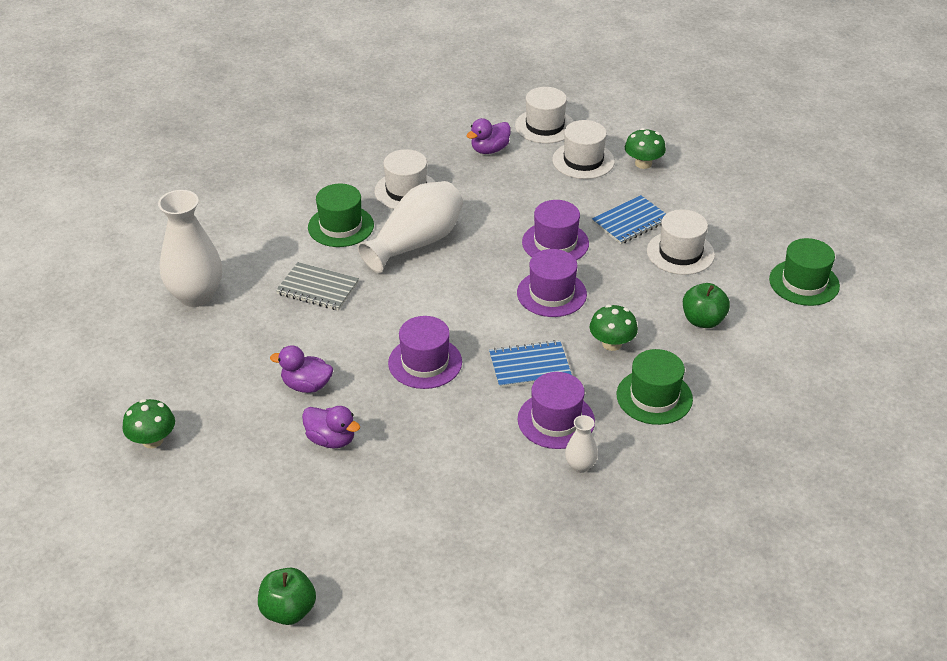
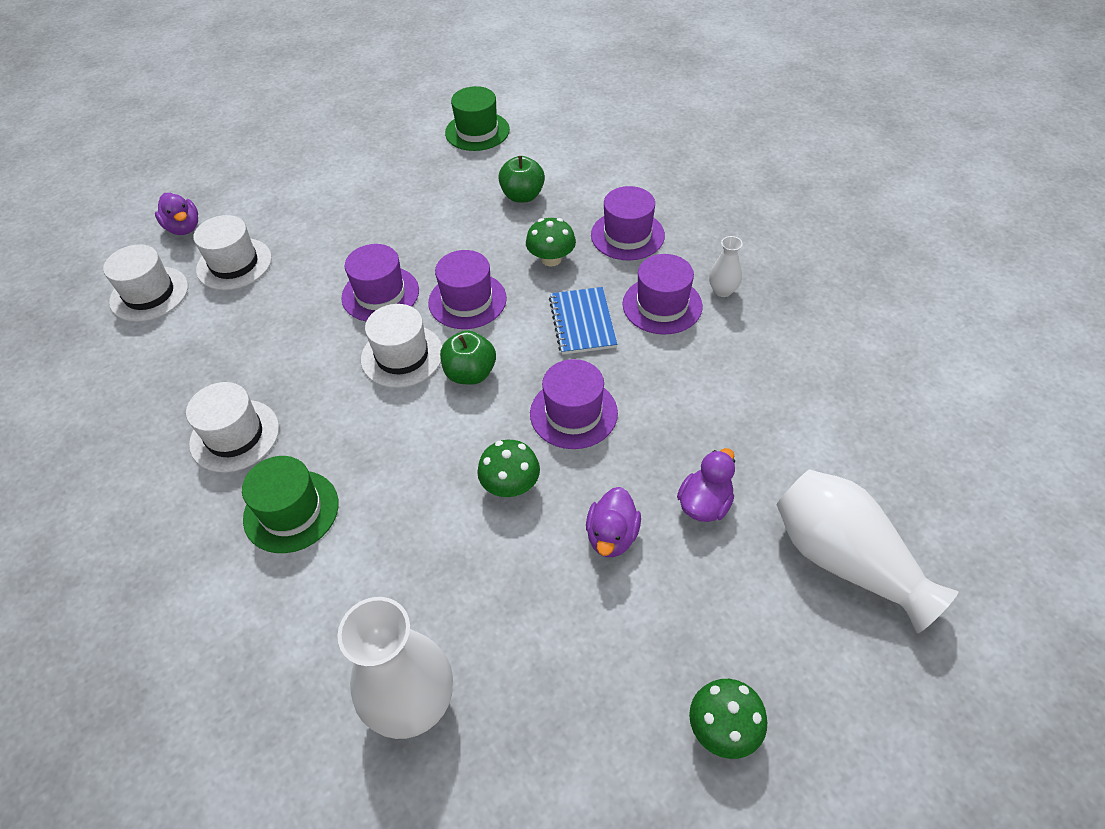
camera: 85 degrees left, 10 degrees up
(288, 611) = (967, 533): green apple -> green apple (470, 373)
(318, 288) = (421, 533): grey notebook -> none
(416, 243) = (349, 424): white vase -> white vase (845, 560)
(489, 150) = (177, 347): purple duck -> purple duck (184, 228)
(630, 221) = (358, 233): blue notebook -> none
(643, 163) = (258, 217): green mushroom -> green mushroom (510, 485)
(654, 397) = (627, 235): green hat -> purple hat
(680, 253) = (418, 202): white hat -> white hat (402, 356)

